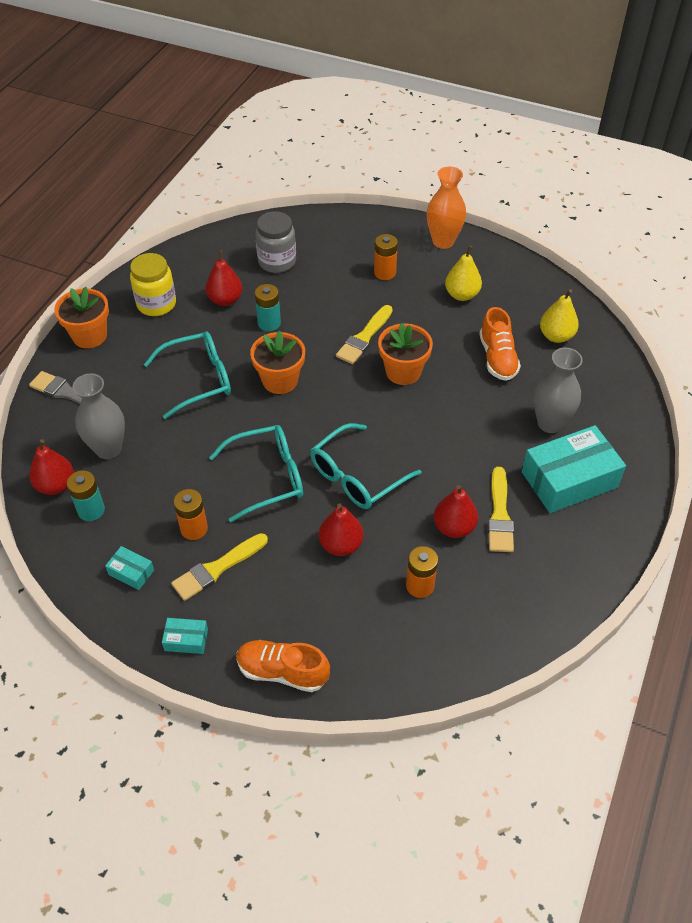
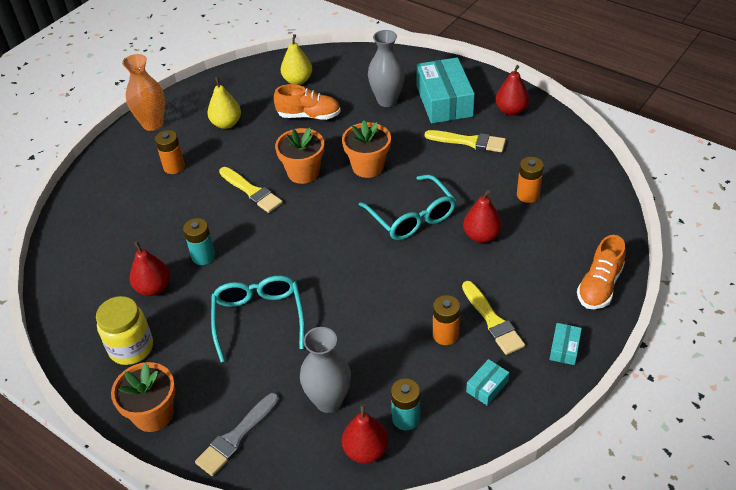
camera: 75 degrees left, 5 degrees down
(268, 477) = (398, 276): turquoise glasses -> none
(277, 262) = (117, 241): grey jar -> none
(280, 380) = (283, 256): orange flower pot -> orange flower pot (368, 166)
(454, 527) = (476, 168): red pear -> red pear (511, 110)

